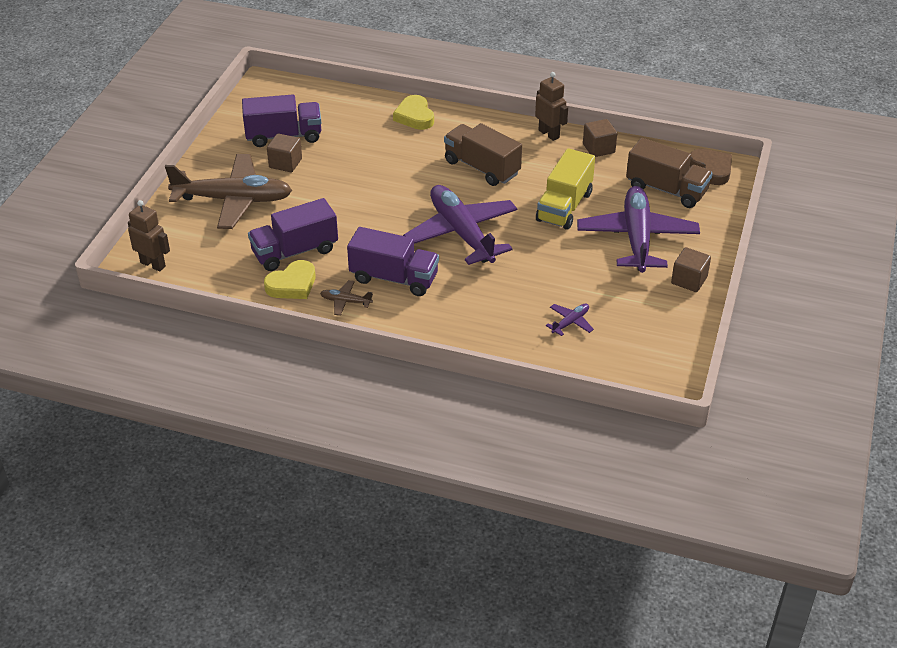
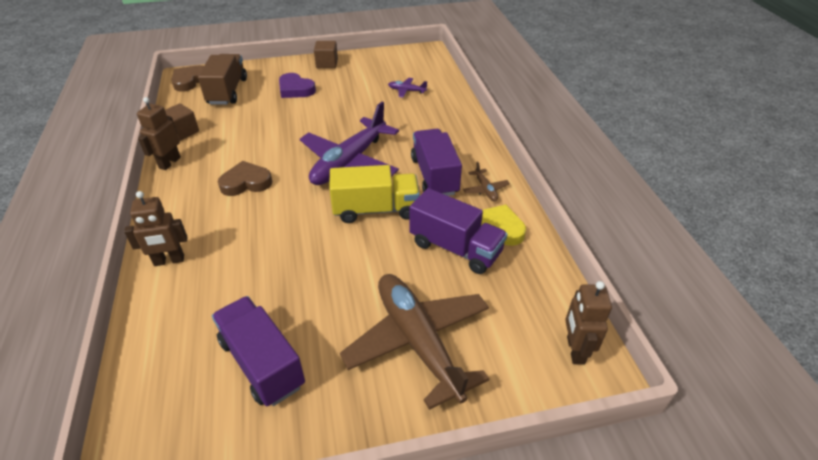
camera: 120 degrees left, 0 degrees up
(285, 163) = (319, 330): brown cube -> none
(415, 116) = (169, 261): yellow heart -> brown robot
(482, 168) = (246, 183): brown truck -> brown heart
(564, 206) = (278, 126): yellow truck -> yellow truck (375, 210)
(637, 238) = (295, 89): purple plane -> purple heart

